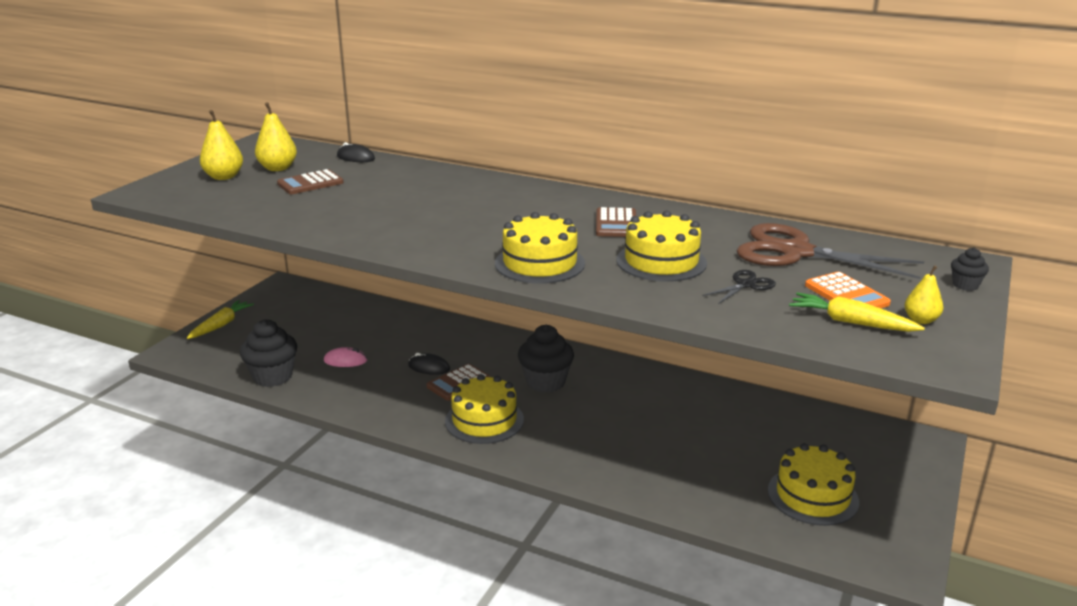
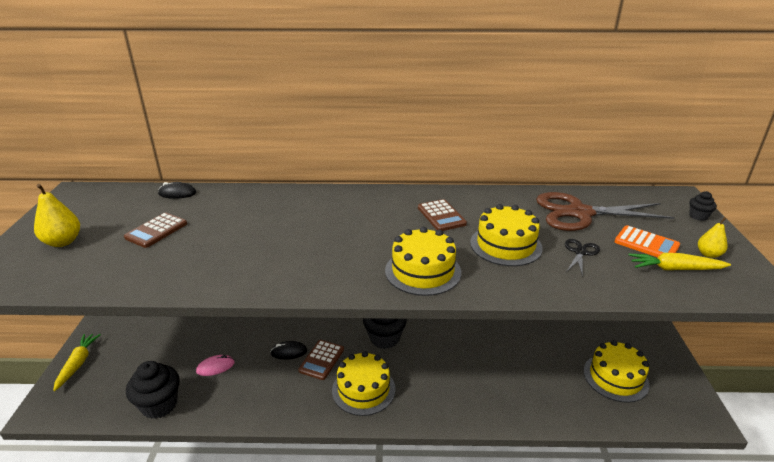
camera: 25 degrees left, 5 degrees up
(278, 168) = (111, 220): yellow pear -> none

